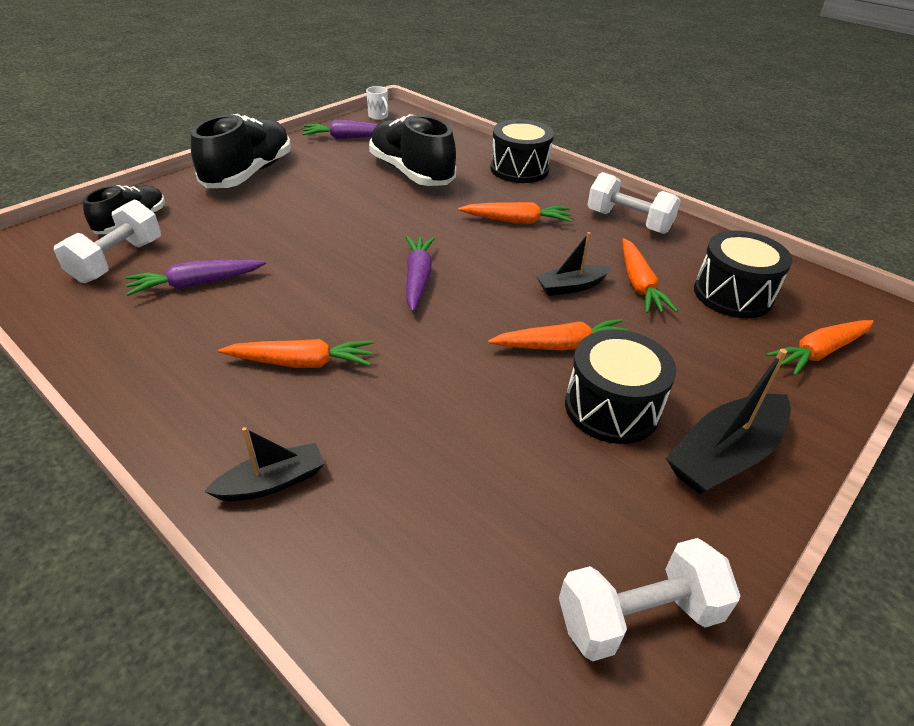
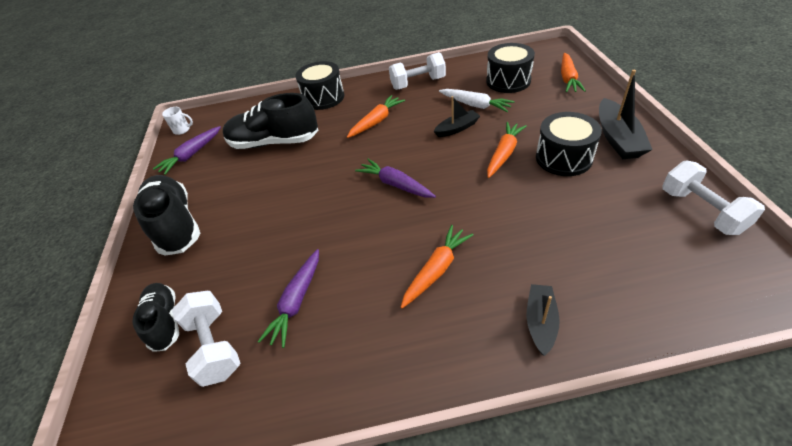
camera: 45 degrees left, 5 degrees up
(571, 287) = (457, 128): black boat -> black boat turned 135 degrees counterclockwise
(638, 616) = (701, 211): white dumbbell -> white dumbbell turned 45 degrees counterclockwise
(639, 284) = (475, 105): orange carrot -> white carrot

